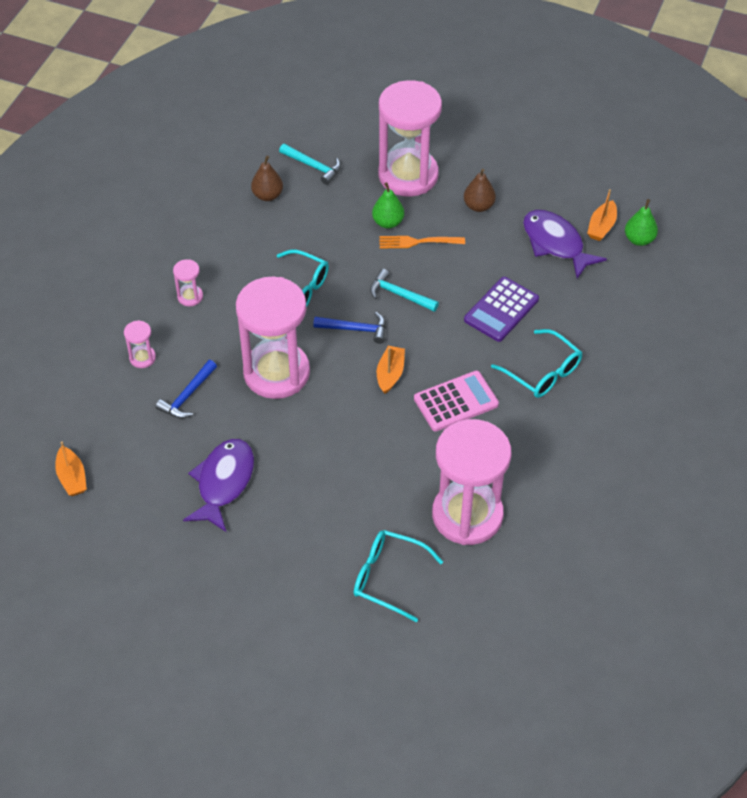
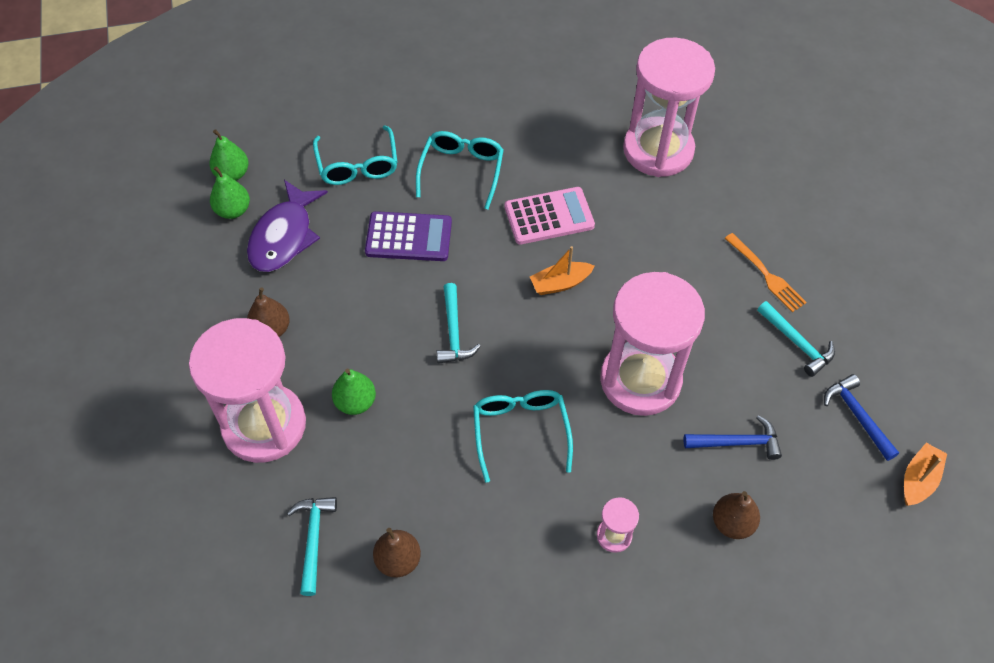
camera: 125 degrees left, 5 degrees up
(142, 358) = (732, 523): pink hourglass -> brown pear
(223, 483) = (797, 343): purple fish -> turquoise hammer
(355, 329) = (529, 344): blue hammer -> blue hammer (857, 416)
(388, 577) = (764, 170): turquoise glasses -> turquoise glasses (357, 165)
(418, 242) = (366, 357): orange fork -> orange fork (766, 275)
(456, 401) = (549, 216): pink calculator -> pink calculator turned 135 degrees clockwise
(601, 227) = (233, 210): orange boat -> green pear

